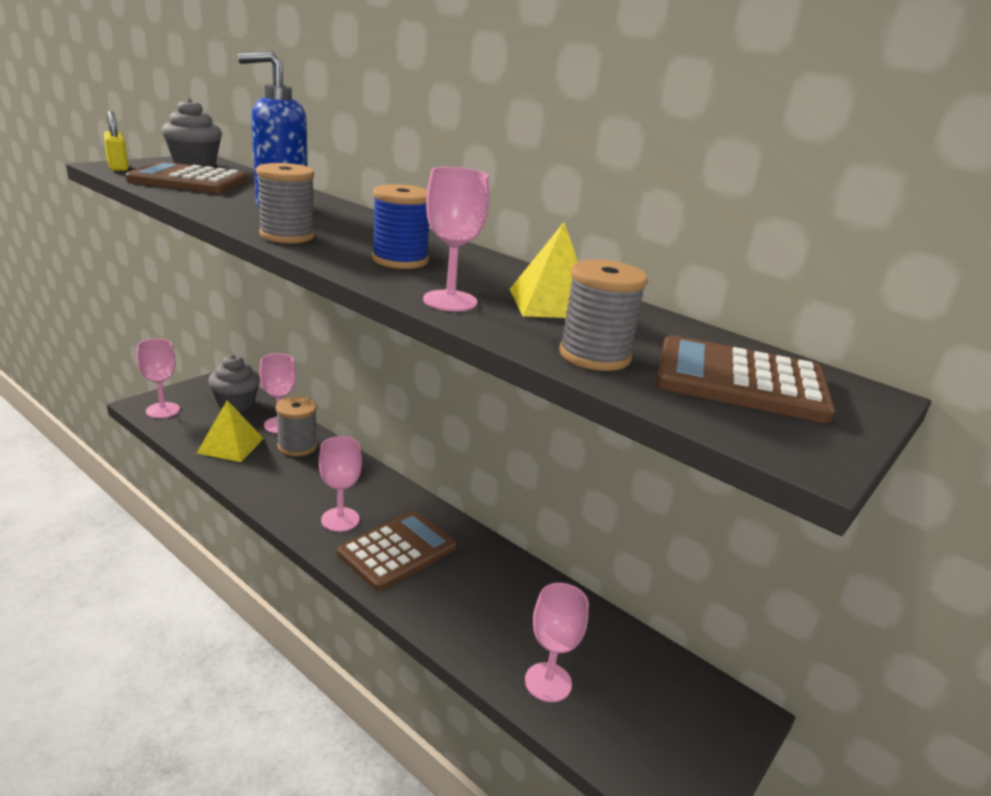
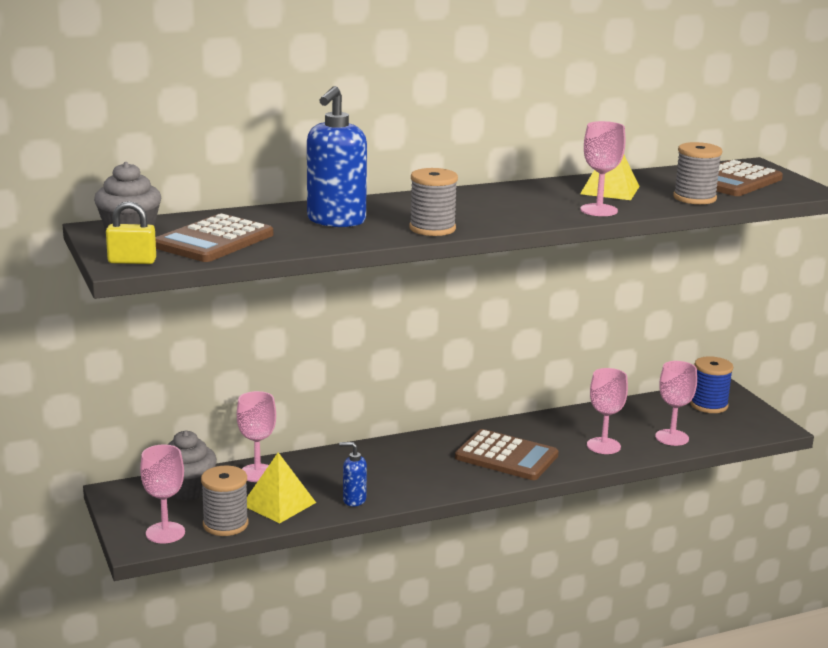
camera: 60 degrees left, 5 degrees down
(254, 479) = (354, 500): none -> blue soap dispenser
(297, 446) = (308, 471): grey spool -> grey spool (225, 524)
(340, 519) = (447, 471): pink goblet -> pink goblet (603, 446)
(397, 551) = (506, 456): brown calculator -> brown calculator turned 135 degrees clockwise
(400, 260) = (508, 208): blue spool -> blue spool (709, 405)

